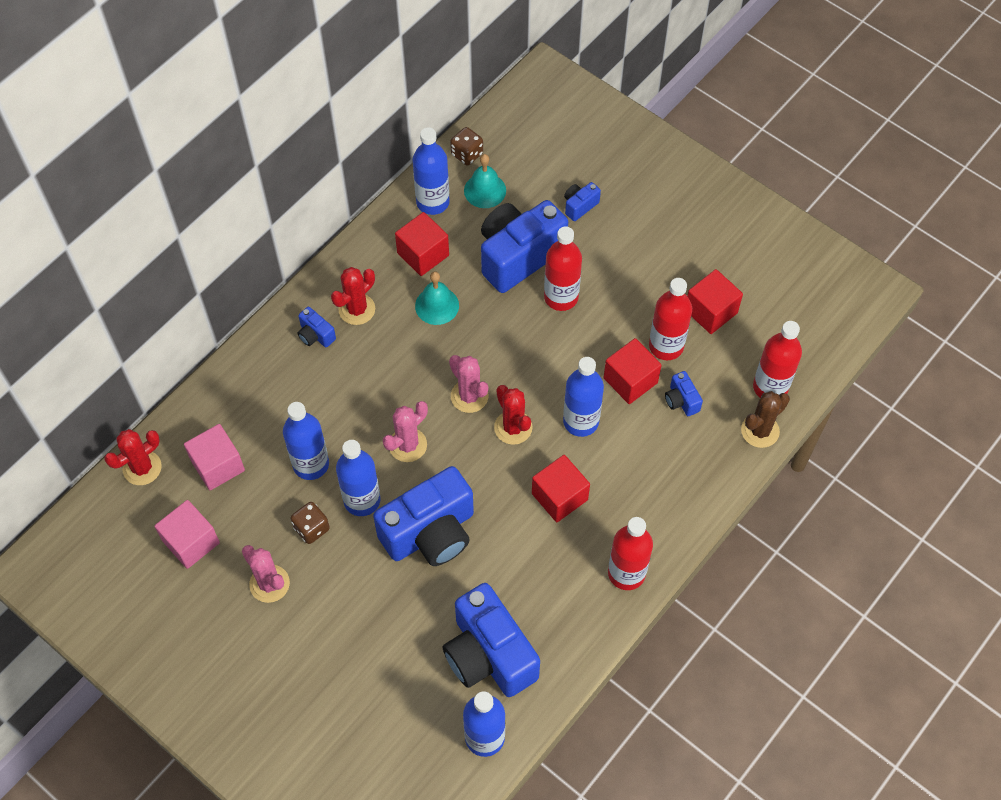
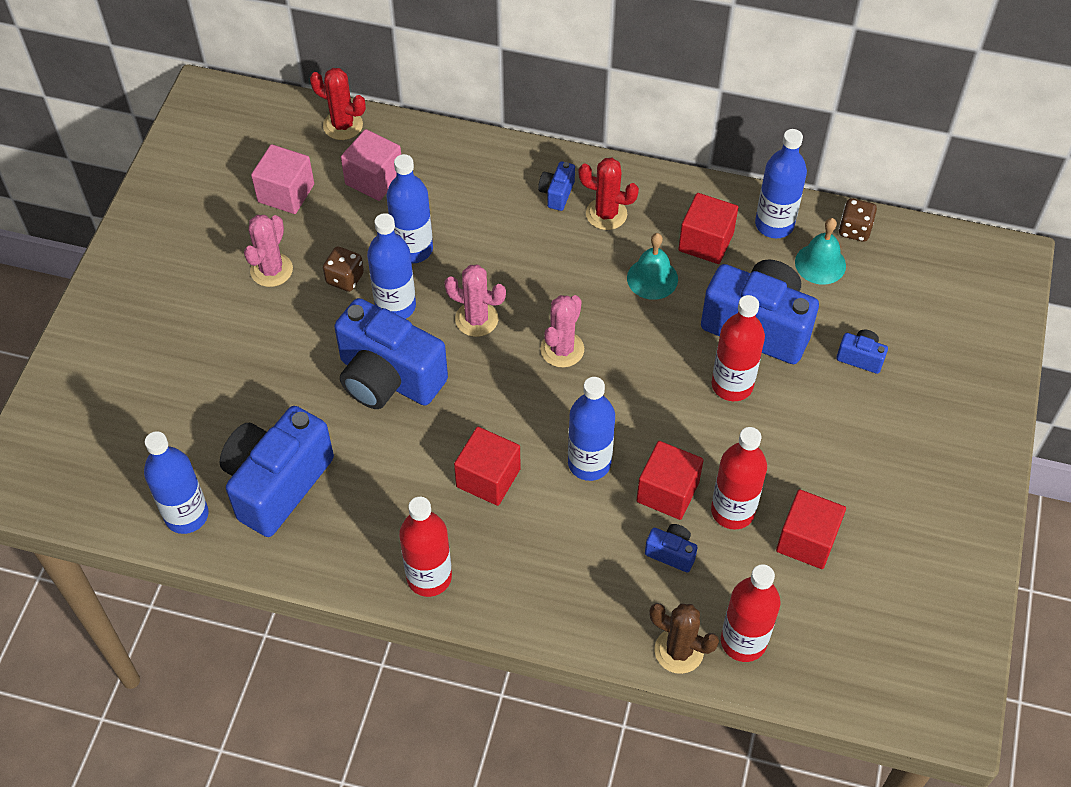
camera: 65 degrees right, 5 degrees down
(513, 427) = (547, 403): red cactus -> none
(681, 400) = (671, 553): blue camera -> blue camera turned 75 degrees clockwise

